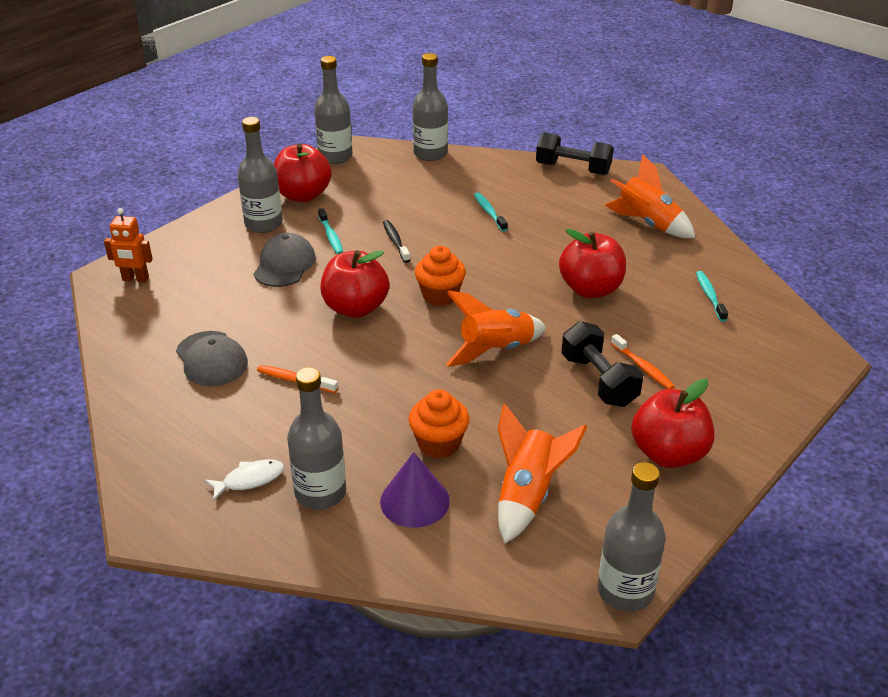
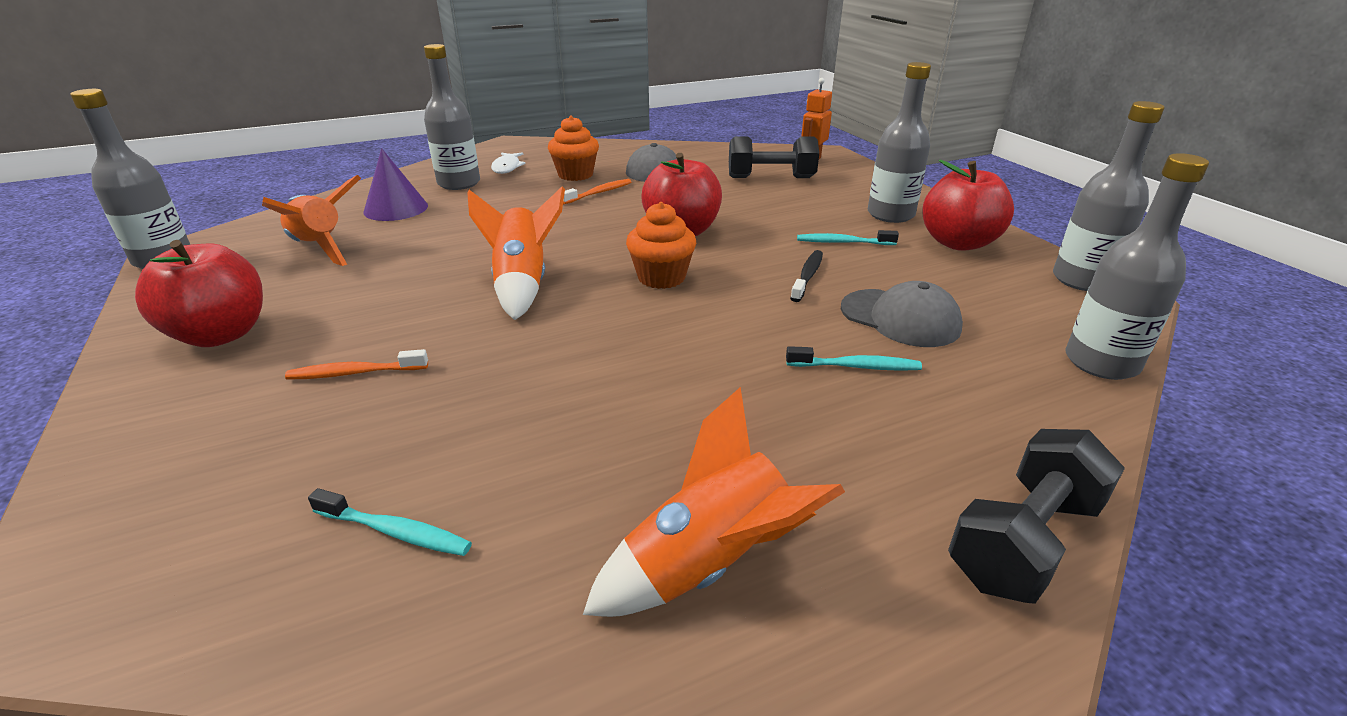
camera: 115 degrees right, 5 degrees down
(284, 264) = (795, 213): grey cap -> grey cap (900, 318)
(395, 241) = (807, 276): black toothbrush -> black toothbrush turned 75 degrees counterclockwise
(439, 444) = (438, 228): orange cupcake -> orange cupcake (575, 175)
(590, 289) = (562, 393): red apple -> none
(598, 380) = (385, 331): black dumbbell -> black dumbbell (771, 178)

